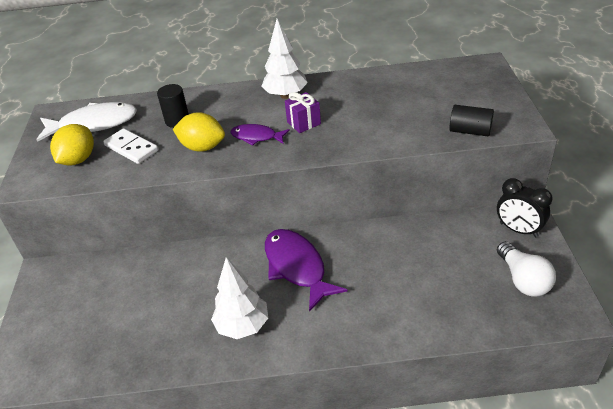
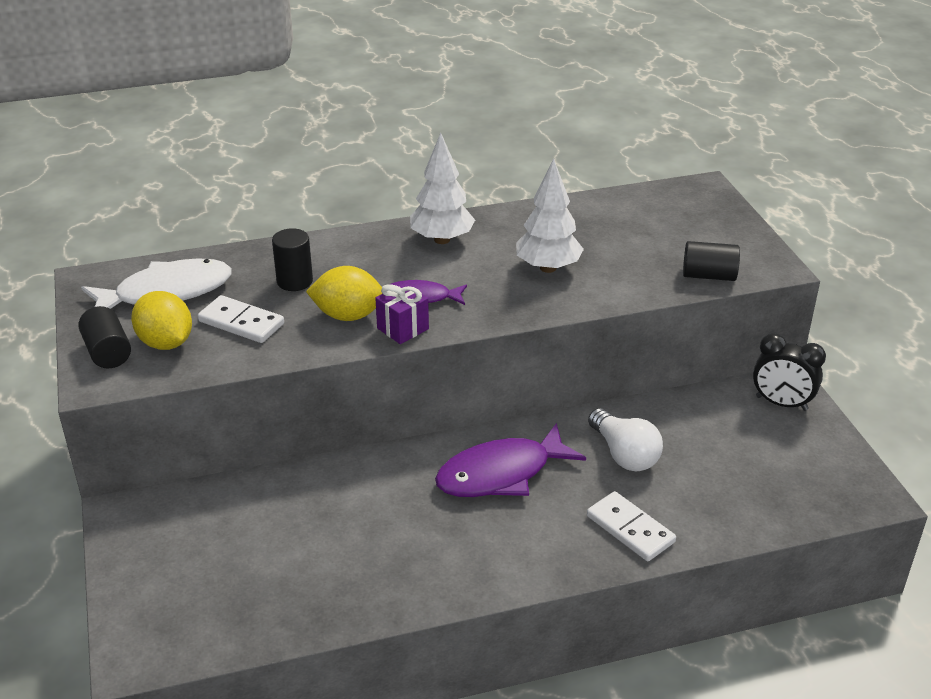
camera: 15 degrees left, 5 degrees down
(40, 164) = (107, 352): none -> black cylinder
(78, 159) = (166, 343): yellow lemon -> yellow lemon turned 45 degrees counterclockwise
(243, 326) = (450, 554): white tree -> white tree (548, 268)
(297, 267) = (501, 474): purple fish -> purple fish turned 75 degrees counterclockwise
(303, 123) = (481, 276): purple gift -> purple gift (403, 329)
(377, 320) = (630, 529): none -> white domino
(523, 279) = (801, 463): white light bulb -> white light bulb (624, 454)

